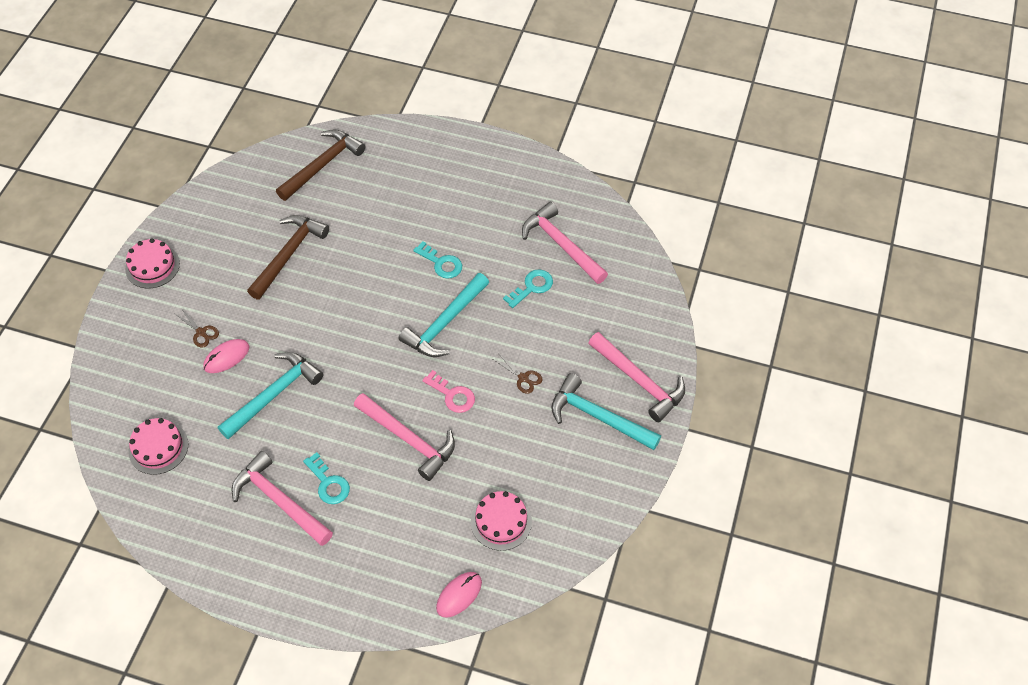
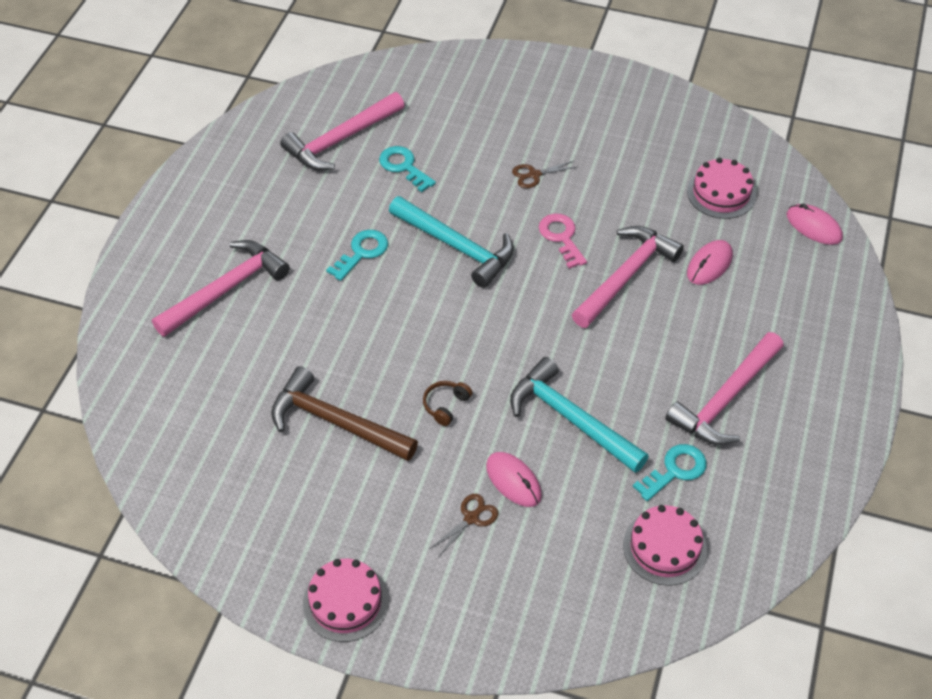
camera: 90 degrees left, 5 degrees down
(295, 317) = (446, 405): none -> brown headphones
(323, 165) = (169, 393): brown hammer -> none
(328, 483) = (694, 351): turquoise key -> turquoise key (675, 470)
(418, 503) = (709, 264): none -> pink mouse
(452, 395) = (561, 237): pink key -> pink key turned 60 degrees counterclockwise
(523, 378) = (534, 175): brown scissors -> brown scissors turned 150 degrees counterclockwise
(598, 416) = (582, 114): turquoise hammer -> none
(639, 381) = (535, 81): pink hammer -> pink hammer (226, 289)

